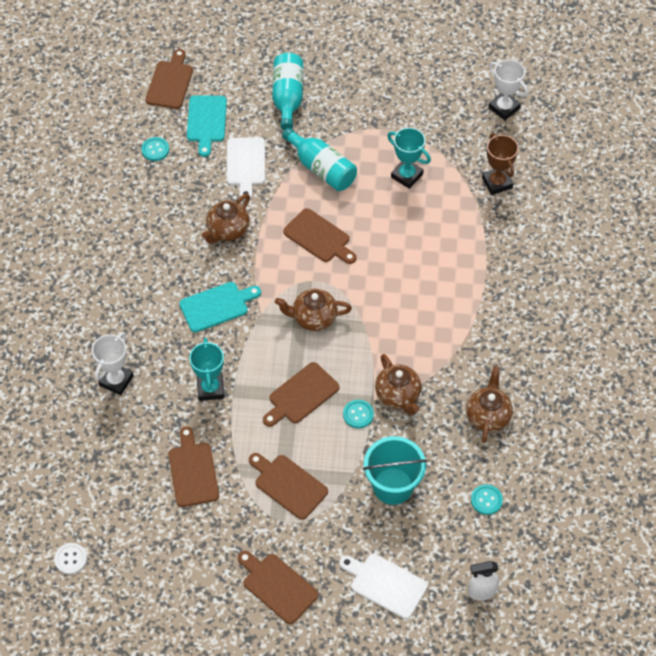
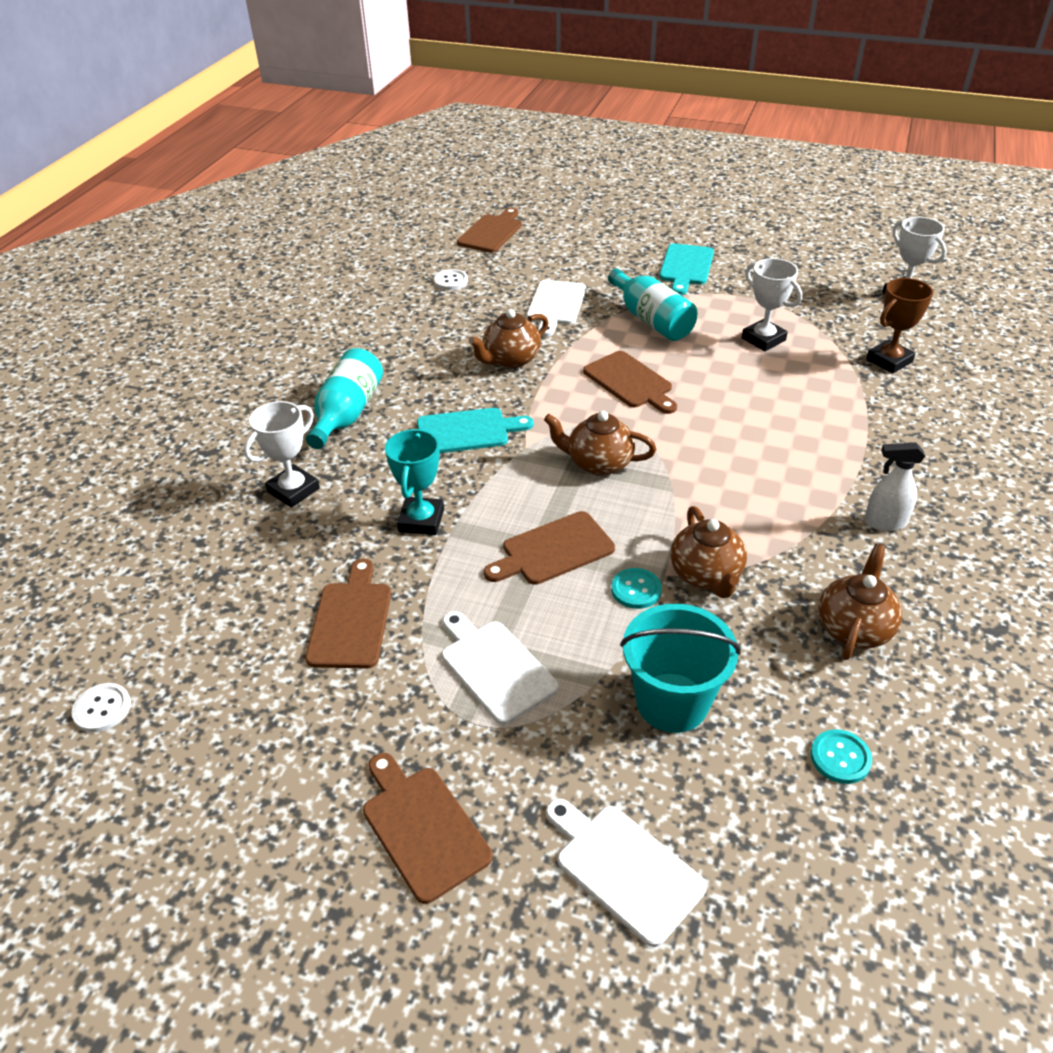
camera: 15 degrees right, 15 degrees down
(155, 150) = (451, 281): turquoise button -> white button
(206, 122) = (521, 266): turquoise cutting board -> turquoise cutting board (686, 267)
(287, 97) = (626, 258): turquoise bottle -> turquoise bottle (347, 414)
(288, 485) = (495, 667): brown cutting board -> white cutting board
(406, 176) = (763, 339): turquoise trophy -> white trophy
(481, 592) = (815, 926): white spray bottle -> white spray bottle (884, 522)
(497, 183) = (889, 361): brown trophy -> brown trophy turned 60 degrees clockwise

